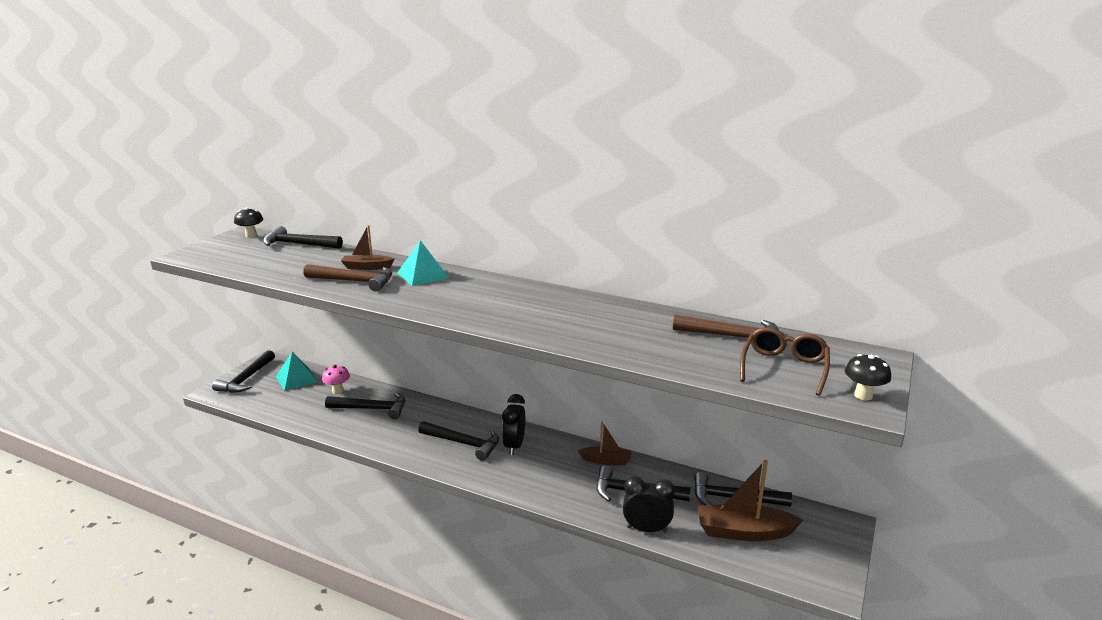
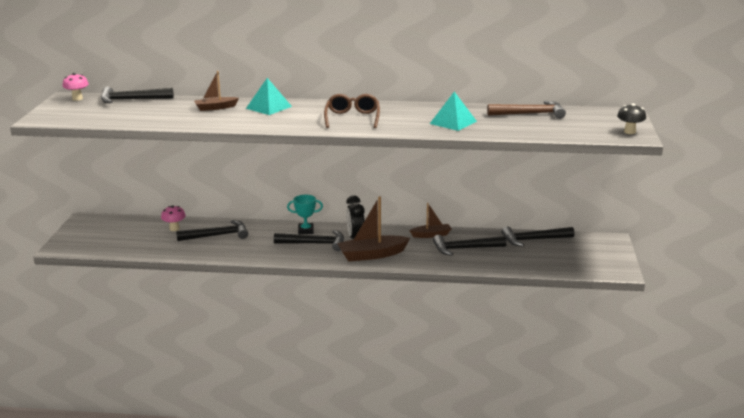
camera: 20 degrees left, 0 degrees up
(246, 379) = (80, 234): black hammer -> none
(251, 235) = (77, 99): black mushroom -> pink mushroom
(296, 379) = (128, 227): turquoise pyramid -> turquoise pyramid (453, 122)
(354, 281) = (218, 118): brown hammer -> none
(467, 422) = (306, 230): none -> turquoise trophy
(646, 529) = (487, 266): black clock -> none
(744, 532) = (551, 256): brown boat -> brown boat (372, 255)
(784, 368) = (574, 125): brown glasses -> brown glasses (352, 118)

